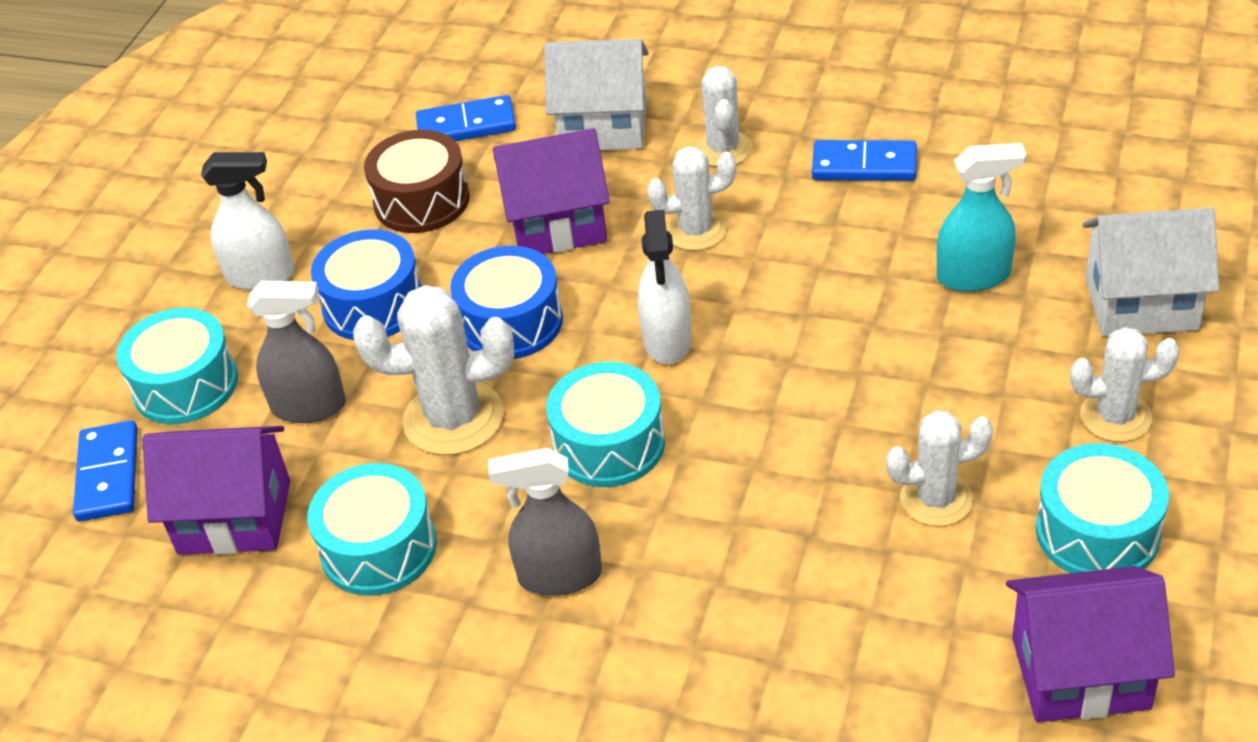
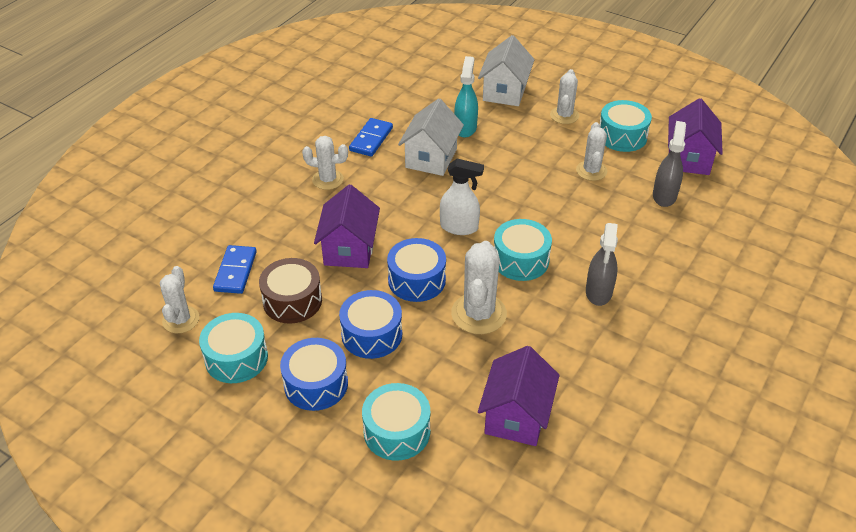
camera: 80 degrees left, 0 degrees up
(108, 475) = (458, 478): blue domino -> none
(261, 276) = (316, 384): white spray bottle -> blue drum
(309, 407) = (443, 373): grey spray bottle -> grey spray bottle (664, 195)
(378, 548) = (560, 356): turquoise drum -> turquoise drum (236, 358)
(603, 127) = (278, 217): white house -> white house (431, 158)
(696, 231) = (385, 202): white cactus -> white cactus (181, 320)

